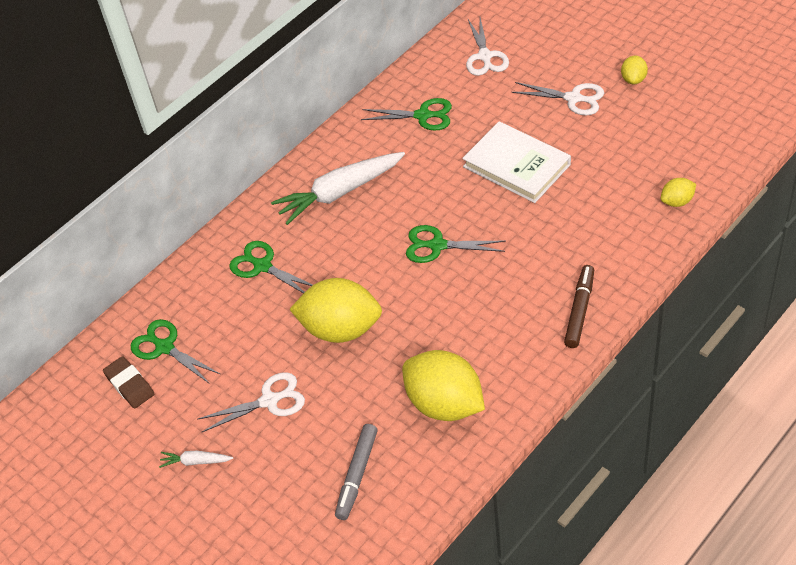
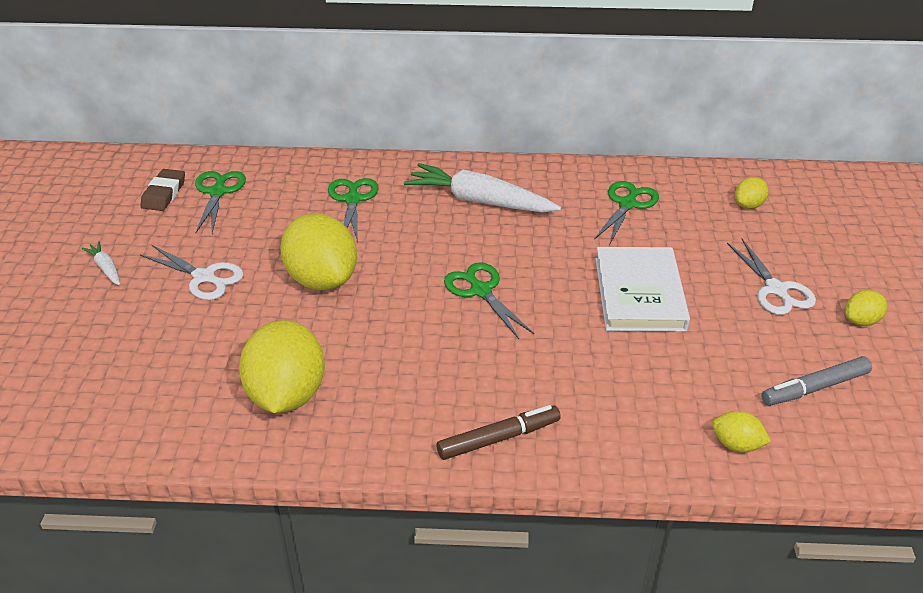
camera: 45 degrees right, 10 degrees down
(357, 475) = (155, 376): grey marker -> grey marker (814, 388)
(423, 115) = (627, 204): green scissors -> green scissors turned 120 degrees counterclockwise
(485, 57) = (748, 205): white scissors -> yellow lemon

